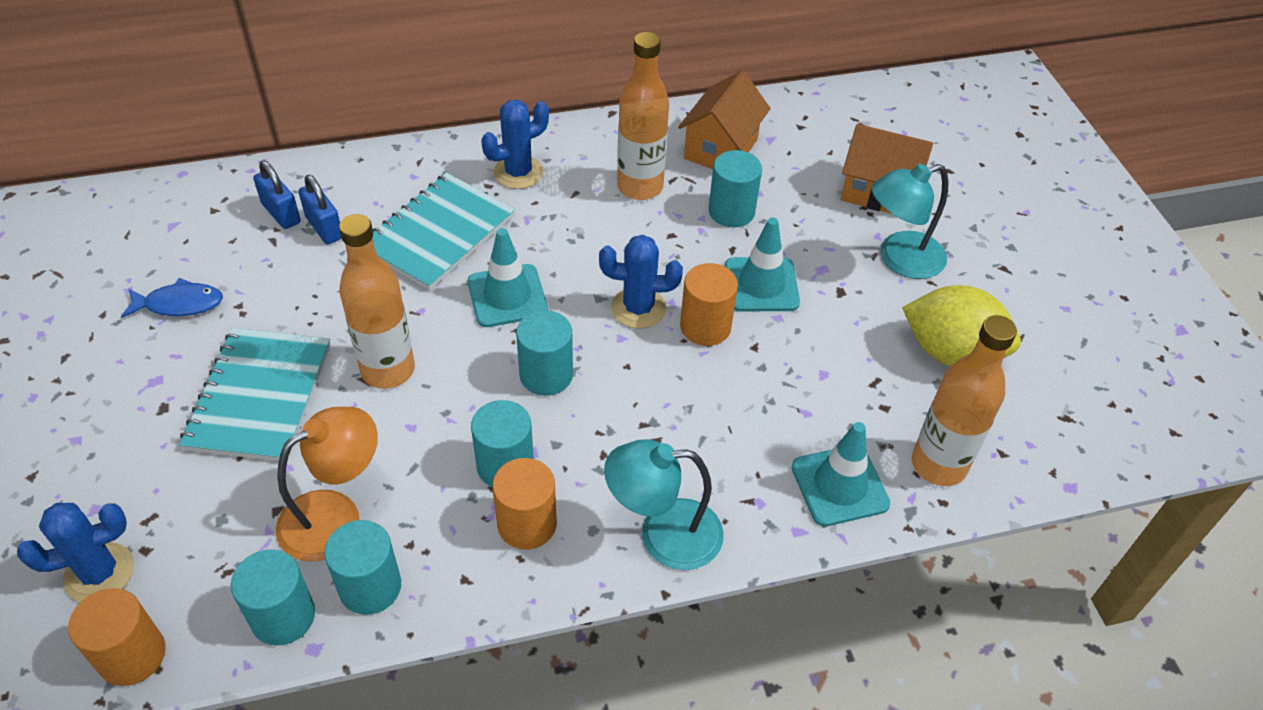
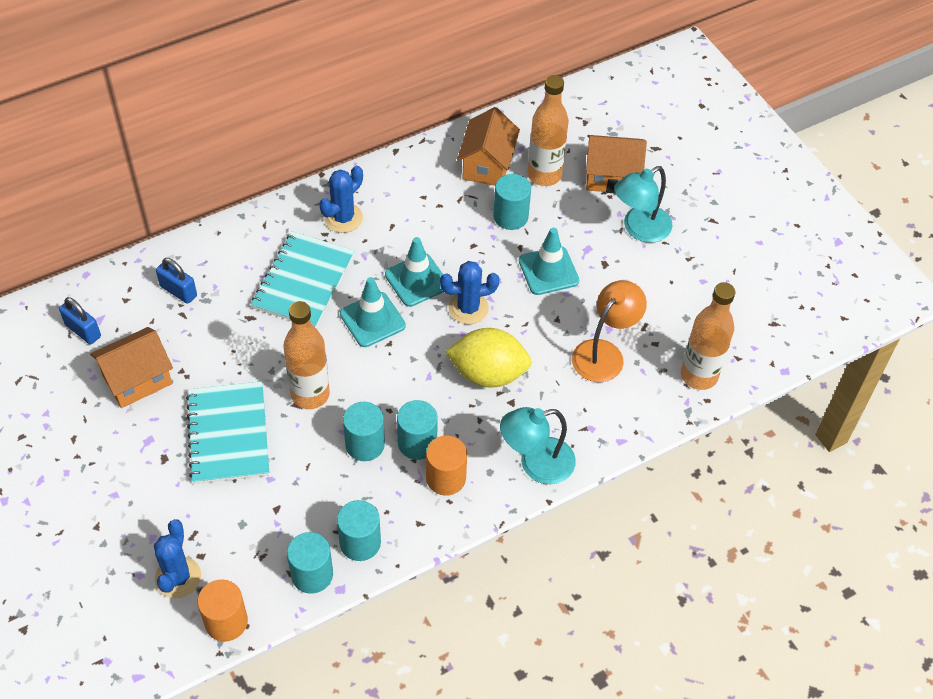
camera: 15 degrees left, 5 degrees up
(99, 573) = (178, 577): blue cactus -> blue cactus turned 45 degrees counterclockwise
(179, 304) = (137, 379): blue fish -> orange house
(324, 228) = (216, 295): blue padlock -> blue padlock (83, 331)
(335, 516) = (317, 503): orange lamp -> orange lamp (604, 353)
(546, 375) = (421, 372): turquoise cylinder -> turquoise cylinder (365, 444)
(640, 187) = (438, 210): orange bottle -> orange bottle (544, 175)
(705, 327) = (519, 312): orange cylinder -> none
(839, 485) = (639, 404): turquoise traffic cone -> turquoise traffic cone (417, 280)
(951, 352) = (690, 293): yellow lemon -> yellow lemon (488, 373)

